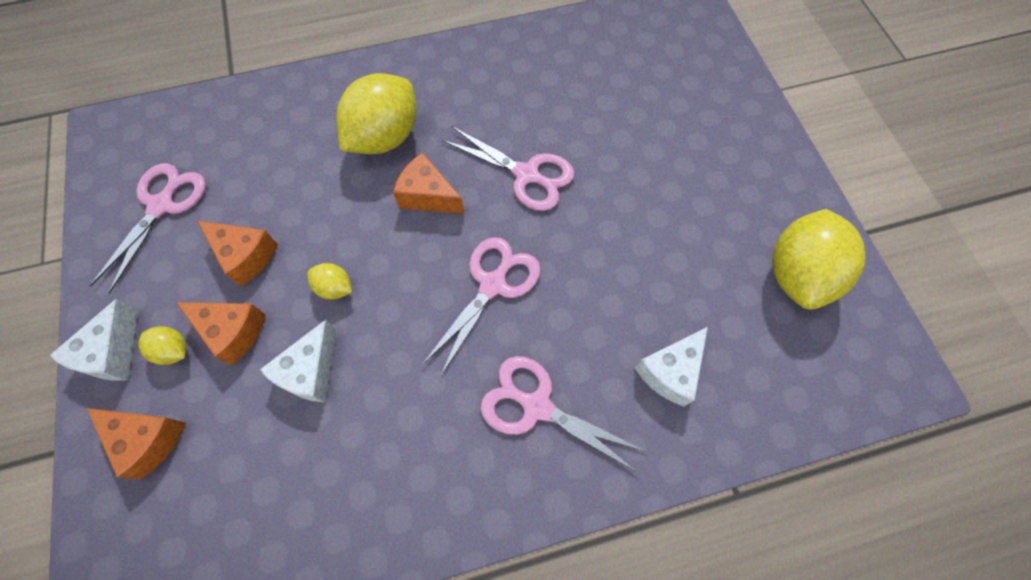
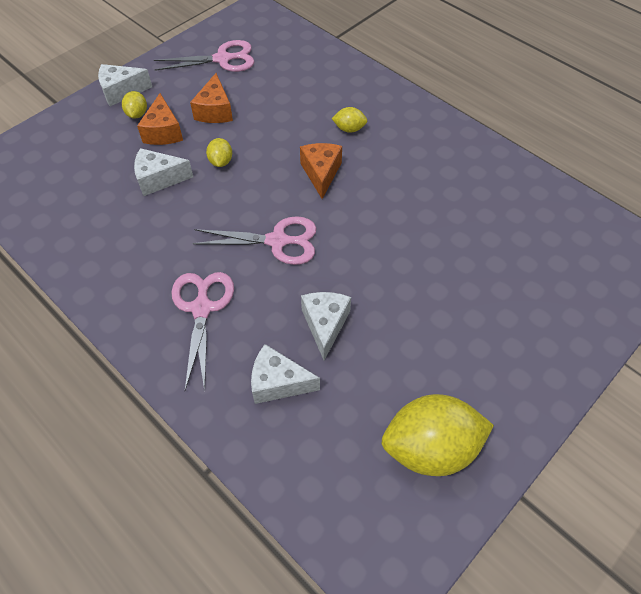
camera: 60 degrees right, 10 degrees down
(148, 439) = (81, 133): orange cheese -> none
(384, 137) = (349, 129): yellow lemon -> yellow lemon, size x0.45
(526, 174) = (381, 219): pink scissors -> none
(625, 293) = (325, 325): none -> white cheese

